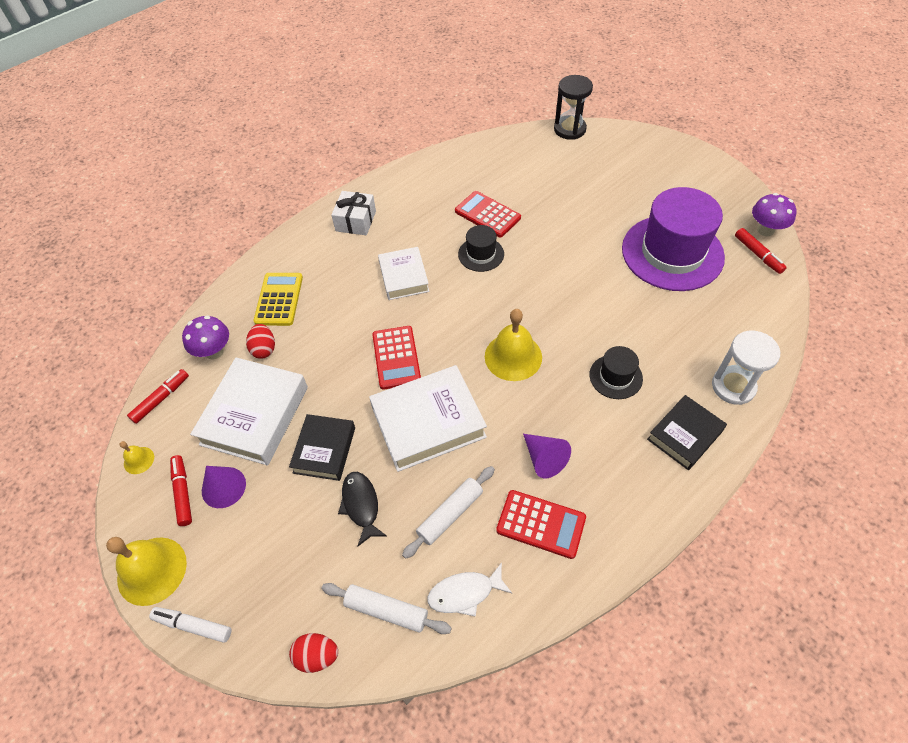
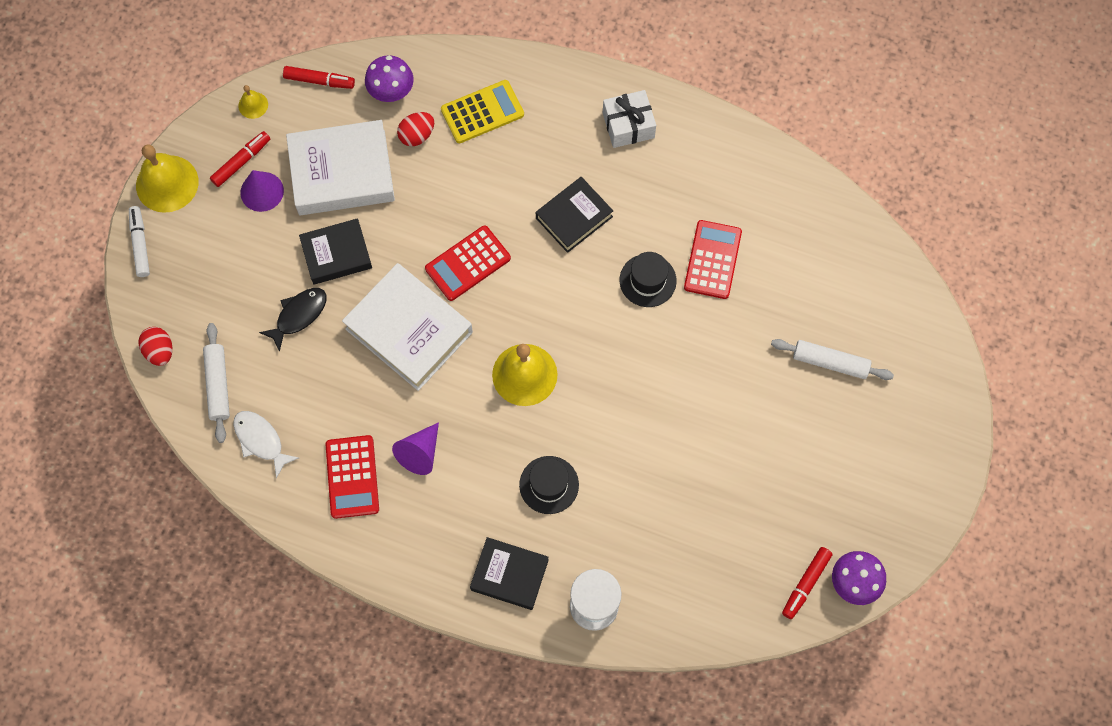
camera: 60 degrees right, 15 degrees up
(403, 277) = (574, 217): white book -> black book
(450, 514) = (325, 395): white rolling pin -> white rolling pin (830, 362)
(569, 129) = (917, 290): black hourglass -> none
(672, 253) = (758, 486): purple hat -> none

